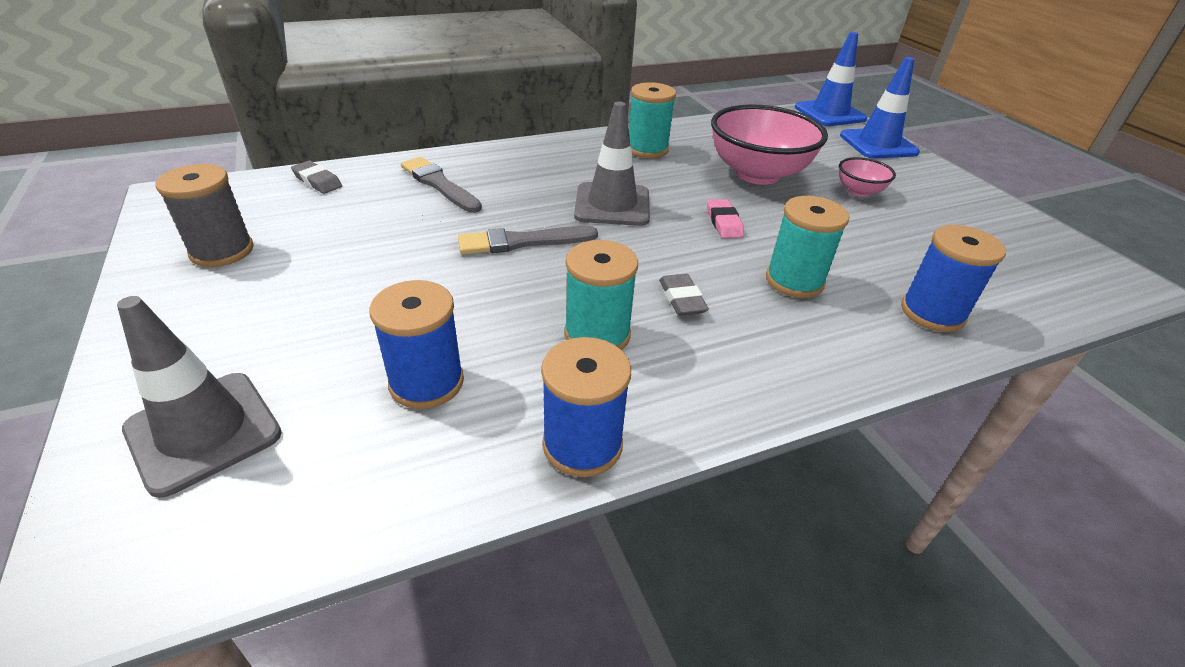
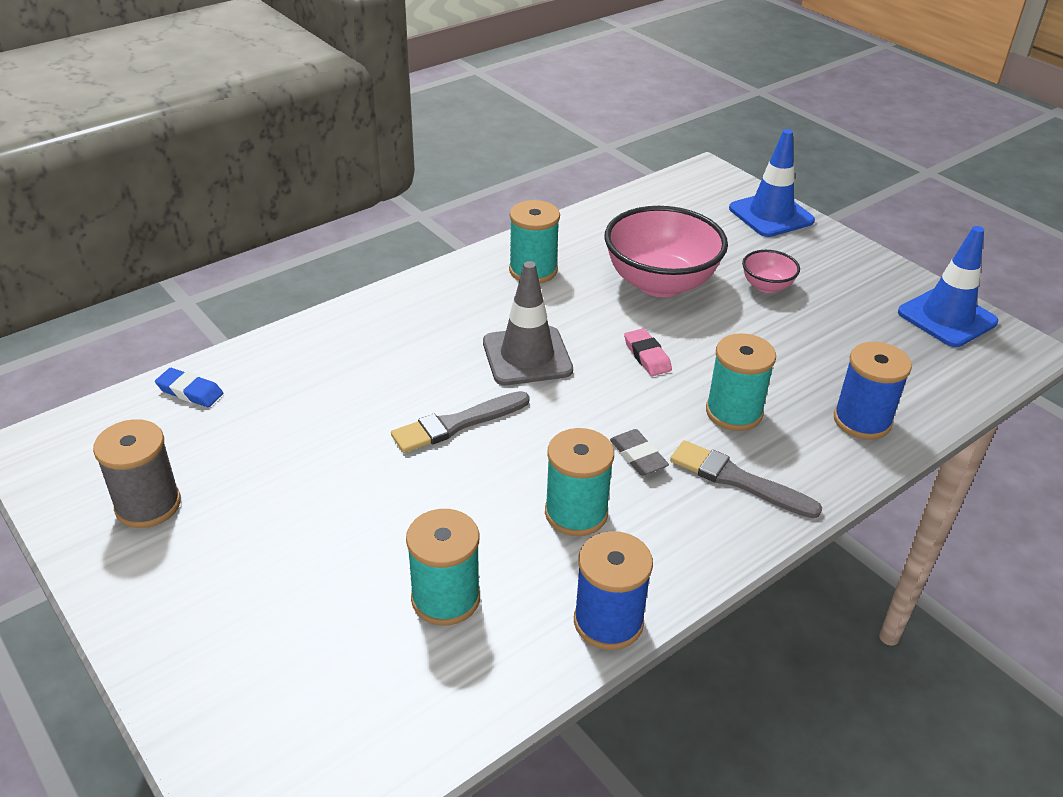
camera: 15 degrees left, 0 degrees up
(203, 431) = (273, 693): grey traffic cone -> none
(317, 181) = (190, 391): grey eraser -> blue eraser
(426, 382) = (445, 598): blue spool -> turquoise spool
(439, 184) = (330, 367): grey brush -> grey brush (738, 480)
(829, 113) = (710, 177): blue traffic cone -> blue traffic cone (947, 317)

